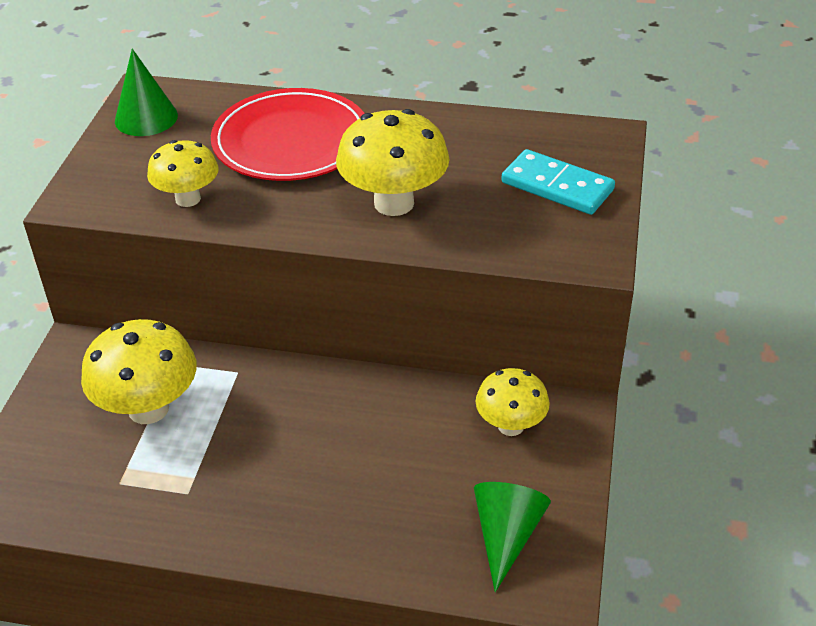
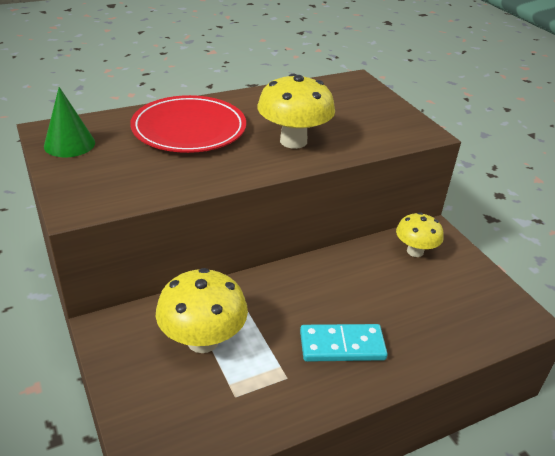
camera: 40 degrees left, 5 degrees down
(188, 199) = (162, 179): yellow mushroom -> none
(506, 536) = (478, 306): green cone -> none
(557, 186) = (364, 108): turquoise domino -> turquoise domino (342, 346)

